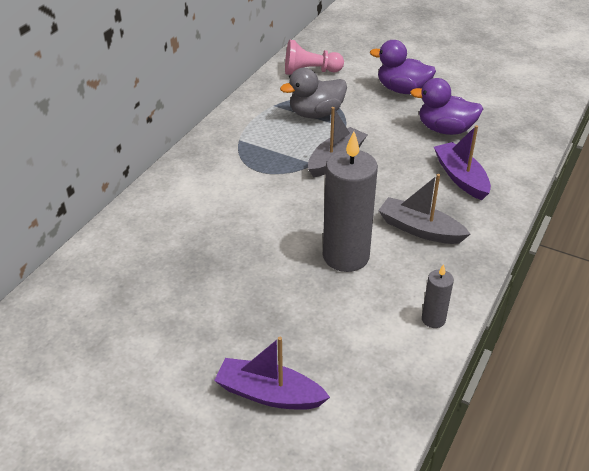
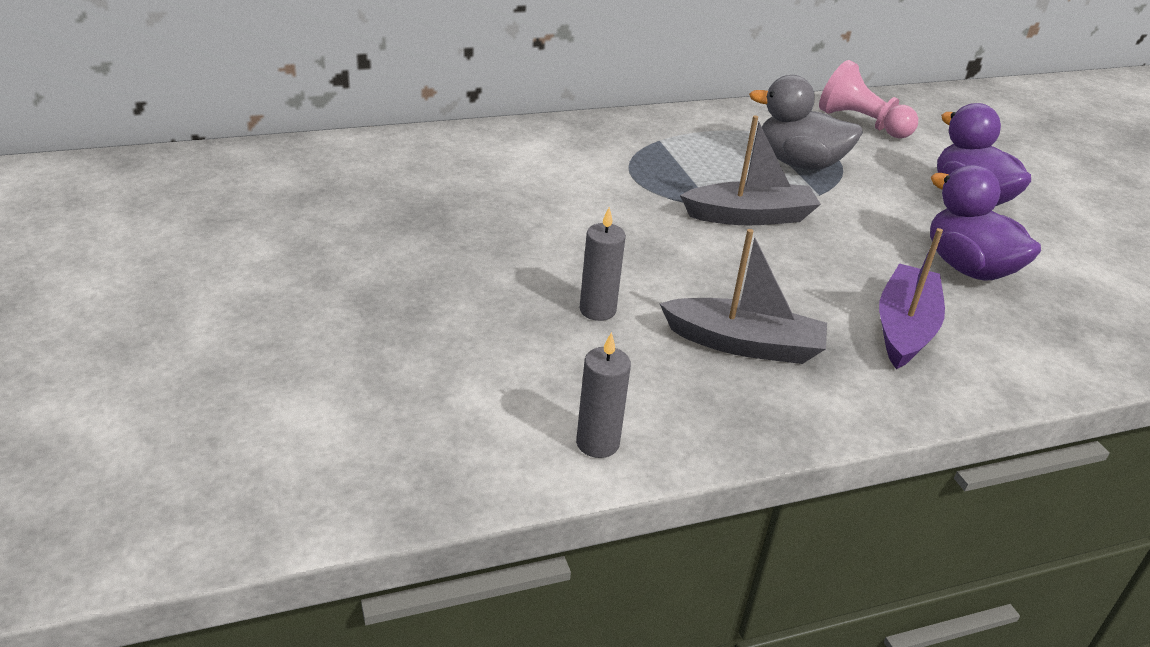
camera: 40 degrees right, 5 degrees down
(269, 394) = (286, 372): purple boat -> none
(346, 256) = (597, 310): grey candle -> grey candle, size x0.47
(420, 229) = (744, 344): grey boat -> grey boat turned 120 degrees clockwise

